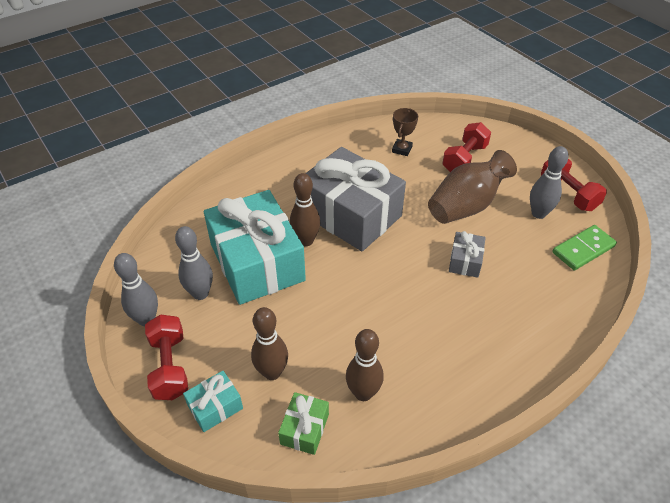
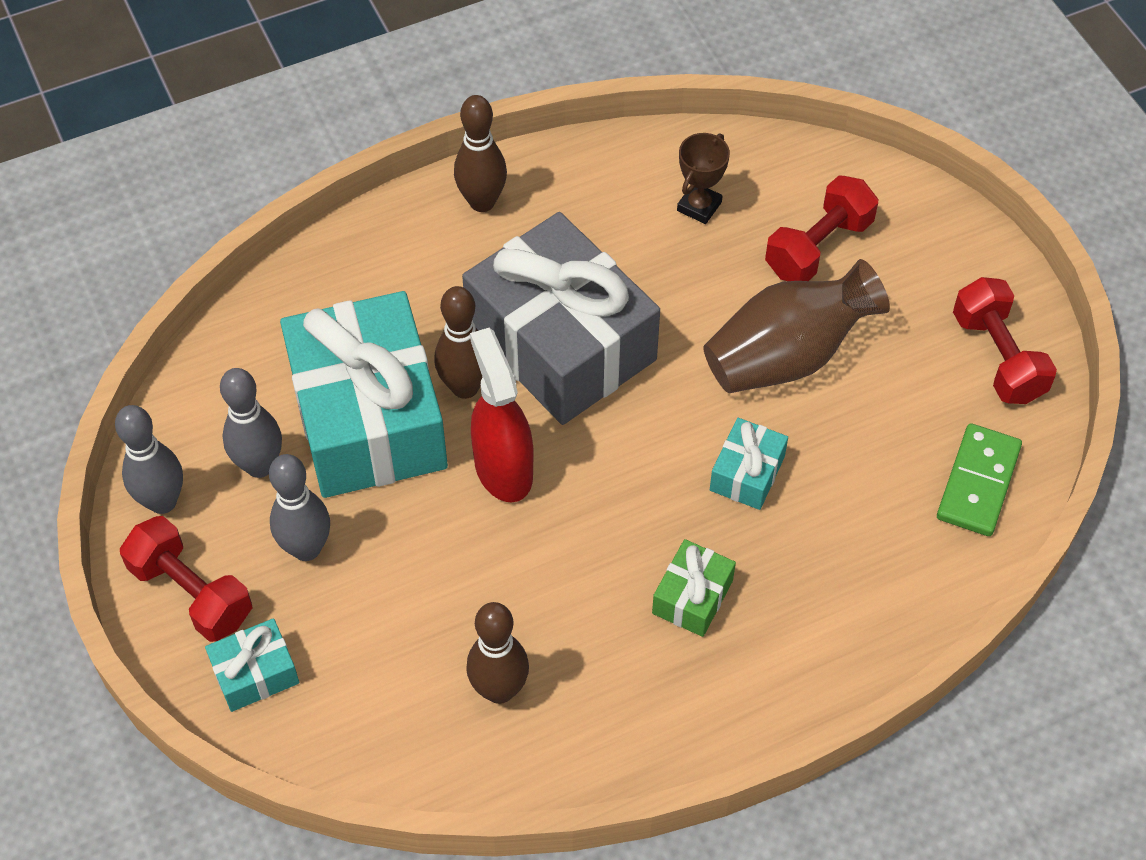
camera: 10 degrees right, 10 degrees up
(170, 366) = (191, 593): red dumbbell -> red dumbbell turned 45 degrees counterclockwise
(272, 372) = (357, 630): brown bowling pin -> brown bowling pin (482, 202)
(304, 429) = (391, 733): green gift -> green gift (692, 597)
(336, 276) = (503, 468): none -> red spray bottle
(465, 261) = (747, 473): grey gift -> turquoise gift
(538, 213) = (921, 393): grey bowling pin -> grey bowling pin (306, 548)
(583, 249) = (978, 482): green domino -> green domino turned 45 degrees counterclockwise

